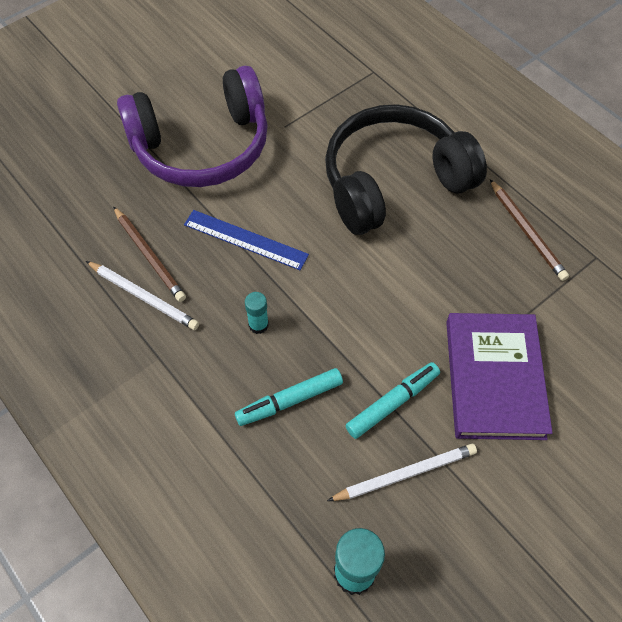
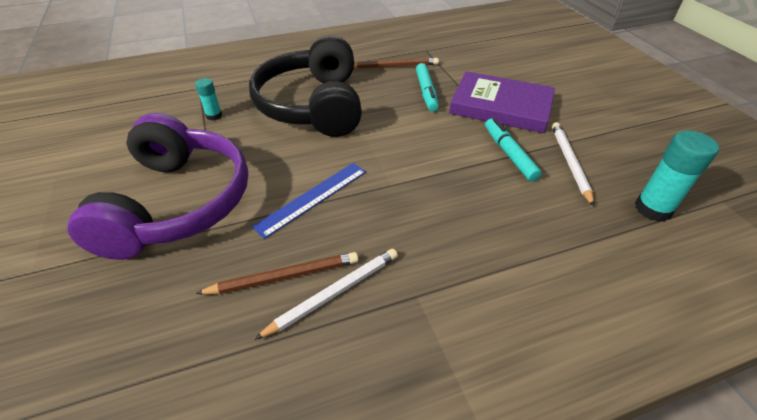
camera: 70 degrees left, 15 degrees down
(258, 325) = (409, 211): turquoise glue stick -> turquoise glue stick (214, 116)
(289, 400) = (493, 209): turquoise marker -> turquoise marker (426, 92)

